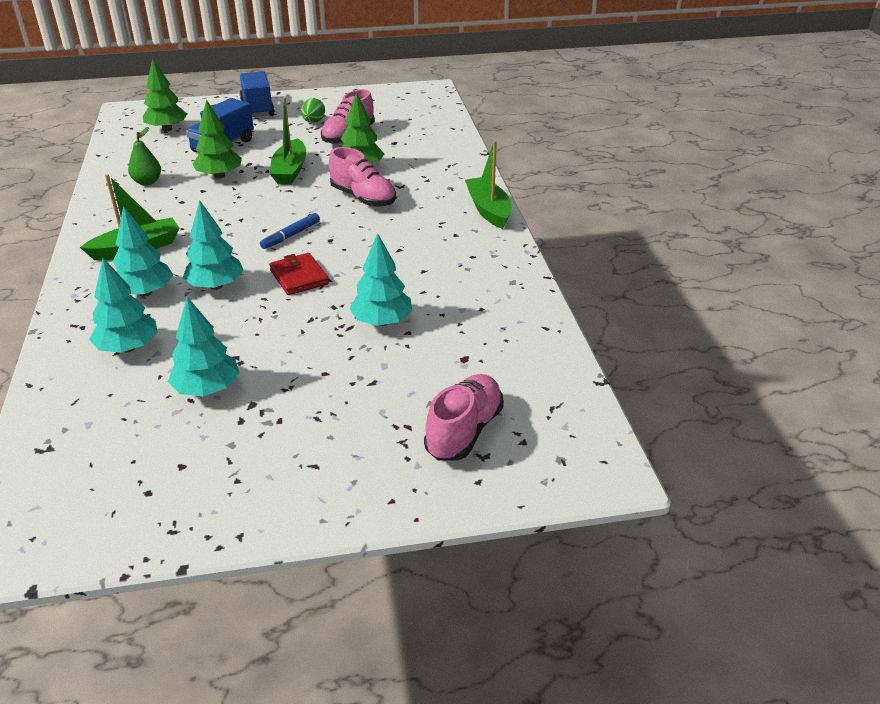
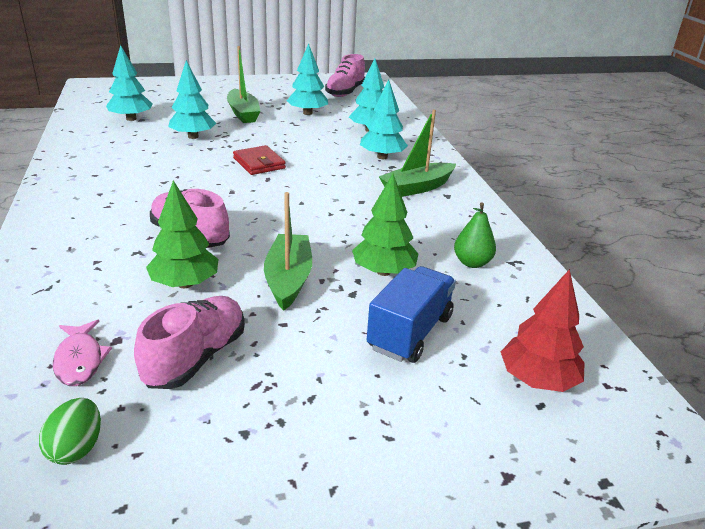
camera: 175 degrees right, 5 degrees down
(167, 129) = (537, 380): green tree -> red tree
(216, 286) = (327, 159): turquoise tree -> turquoise tree (131, 119)
(257, 109) = (396, 458): blue truck -> none
(291, 236) = (272, 196): blue marker -> none
(313, 122) = (264, 405): green egg -> green egg (76, 448)
(409, 135) = (80, 360): none -> pink fish
(464, 431) = (157, 96): pink shoe -> pink shoe (345, 92)
(488, 210) = (43, 218): green boat -> green boat (243, 113)

